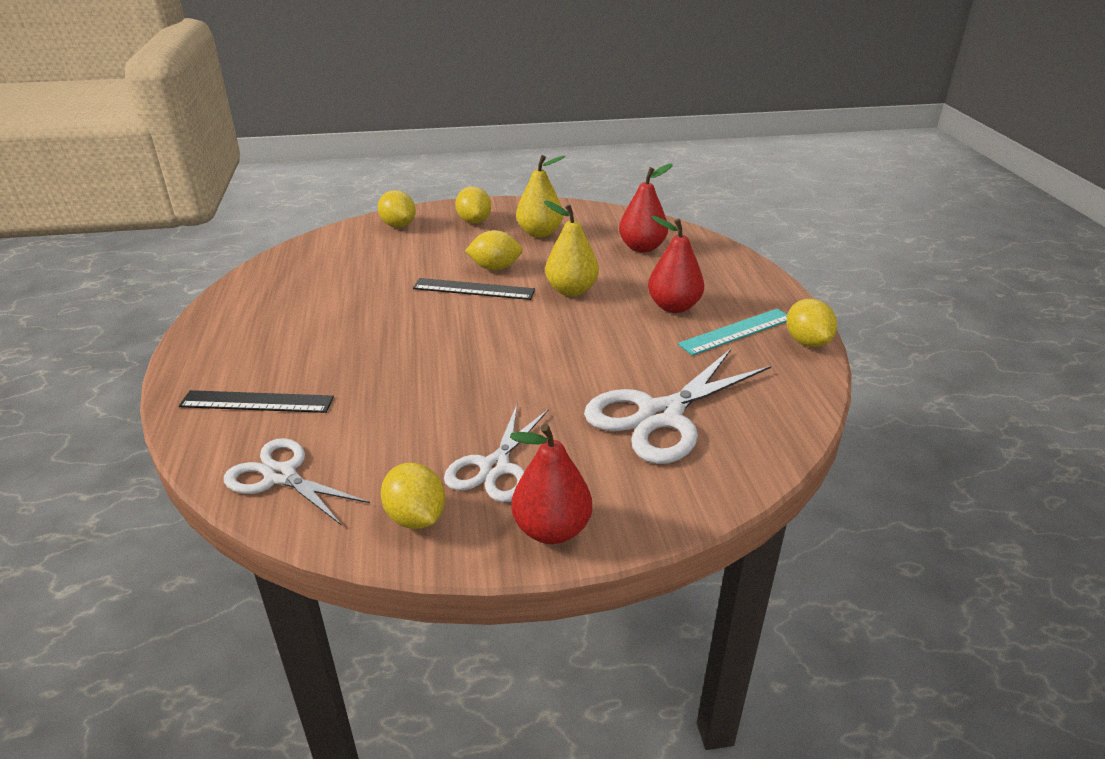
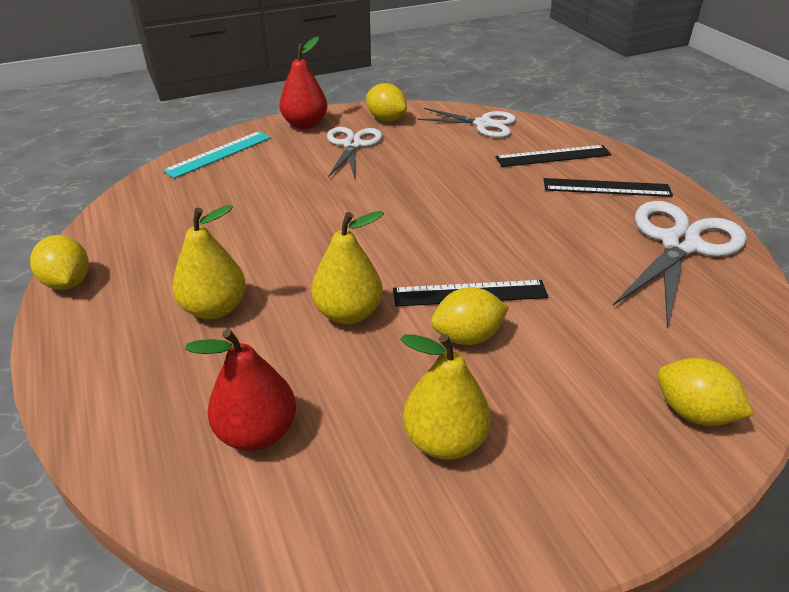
camera: 165 degrees right, 5 degrees up
(255, 353) = (606, 188): none -> black ruler
(474, 221) = (580, 455): yellow lemon -> none
(660, 415) = (237, 190): white scissors -> white scissors (680, 245)
(673, 306) = (215, 308): red pear -> yellow pear
(736, 331) = (145, 284): turquoise ruler -> turquoise ruler (219, 154)

